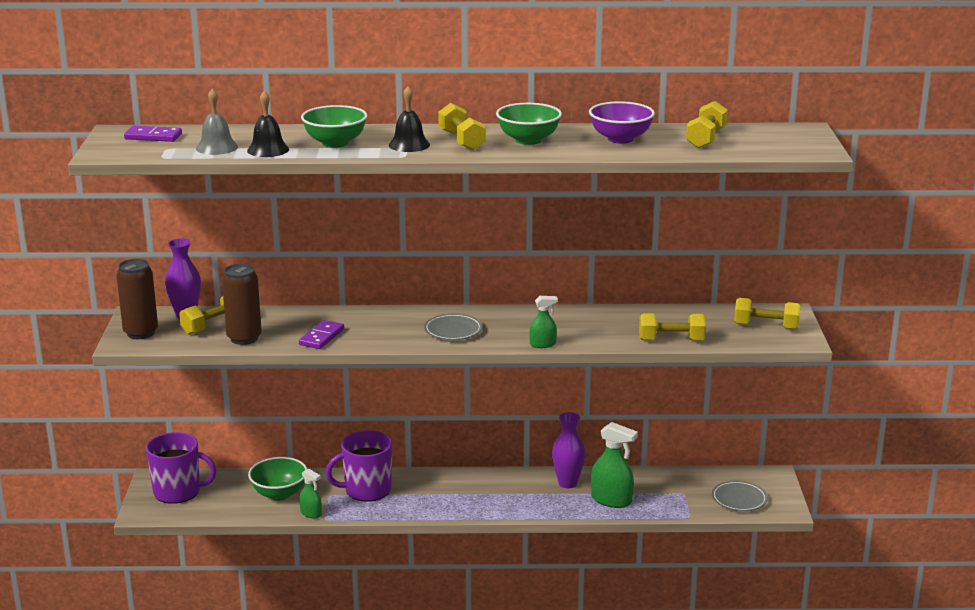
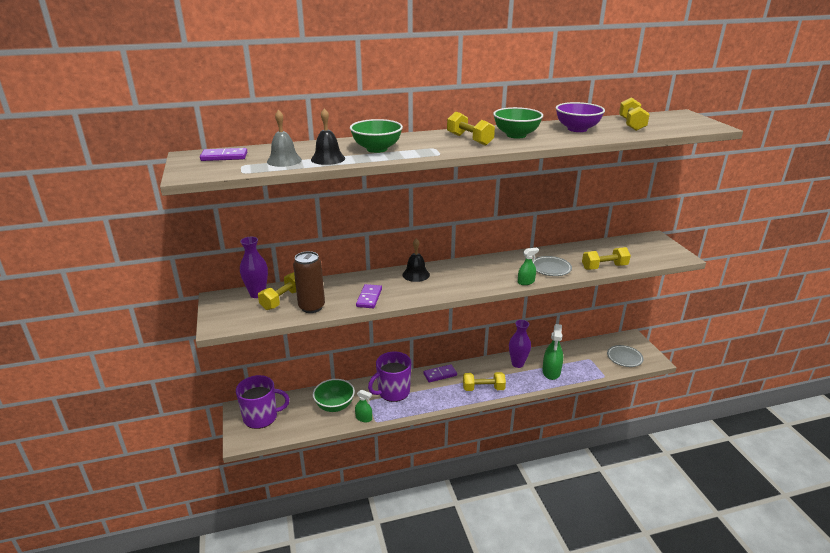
camera: 15 degrees left, 5 degrees up
(141, 333) = (228, 314): brown can -> none
(409, 145) = (434, 145): black bell -> black bell (416, 274)
(444, 480) = (440, 374): none -> purple domino
(453, 331) = (458, 279): grey plate -> grey plate (550, 268)
(611, 500) = (551, 372): green spray bottle -> green spray bottle turned 90 degrees clockwise
(766, 326) = (651, 249): yellow dumbbell -> yellow dumbbell (483, 388)

